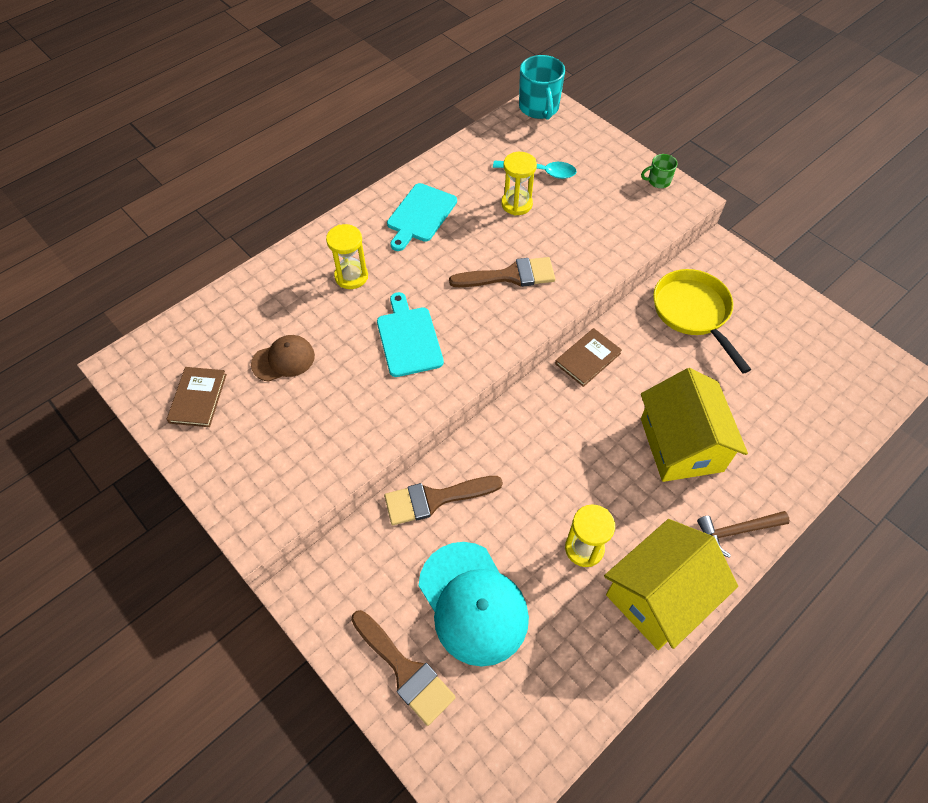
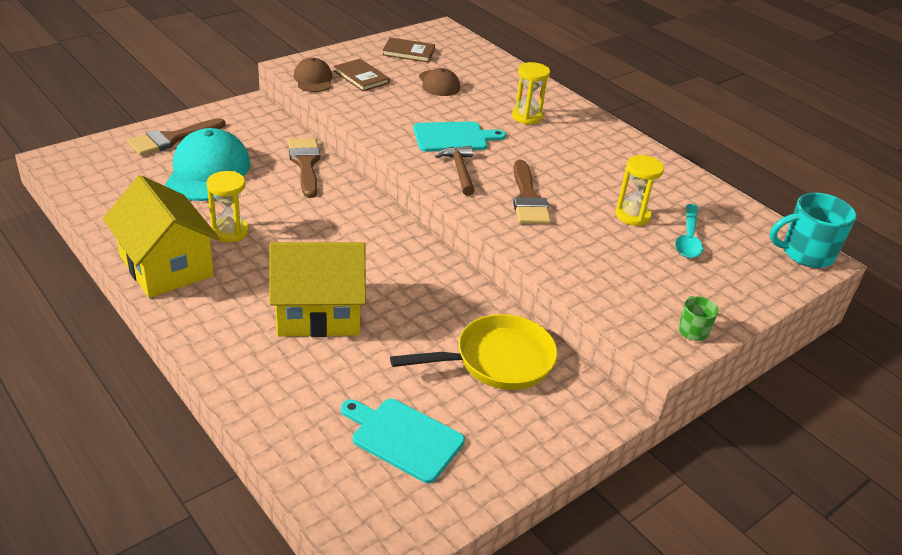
camera: 90 degrees right, 20 degrees down
(289, 497) = (313, 79): none -> brown cap
(420, 215) = (608, 157): turquoise cutting board -> turquoise cutting board (404, 437)
(473, 603) = (208, 171): turquoise cap -> turquoise cap turned 120 degrees clockwise
(587, 358) = (438, 267): brown book -> brown book (361, 77)
(737, 531) = (207, 330): brown hammer -> brown hammer (459, 171)

